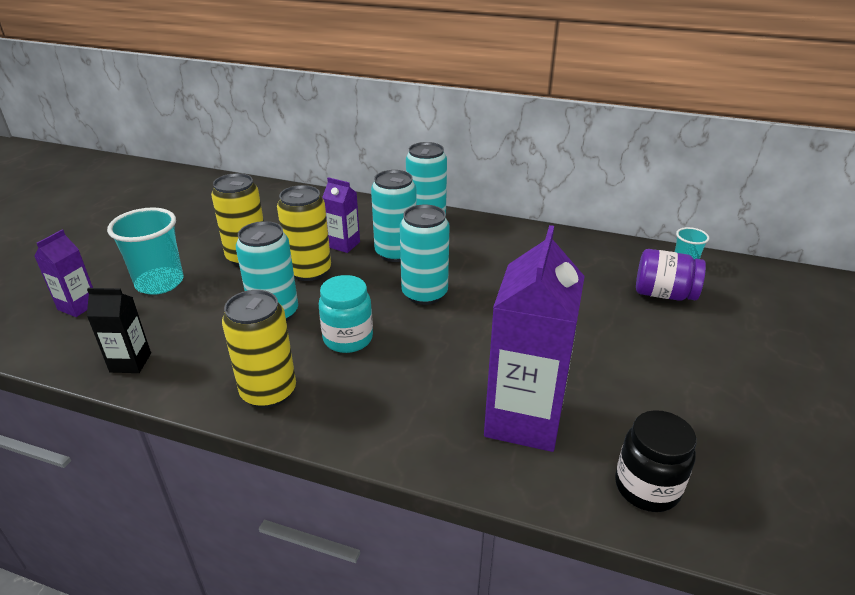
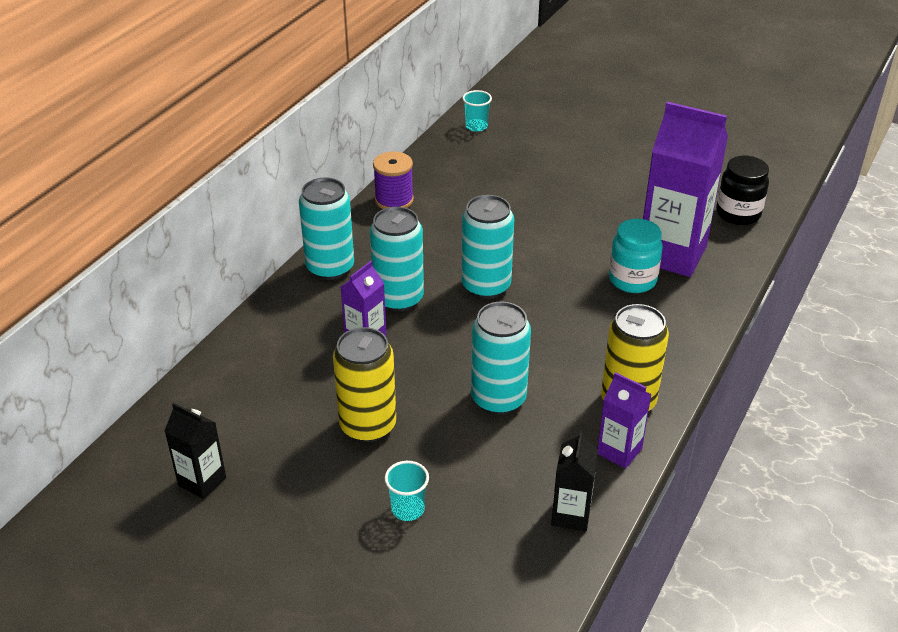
camera: 80 degrees left, 5 degrees up
(78, 306) = (444, 589): purple carton -> purple carton (619, 451)
(159, 283) = (408, 509): turquoise cup -> turquoise cup, size x0.52
(203, 208) = (202, 481): none -> black carton
(309, 271) = (418, 369): yellow can -> none
(348, 339) = (553, 344): turquoise jar -> turquoise jar (632, 280)
(530, 235) = (394, 200): none -> purple spool
(664, 294) = (519, 149): purple jar -> none

